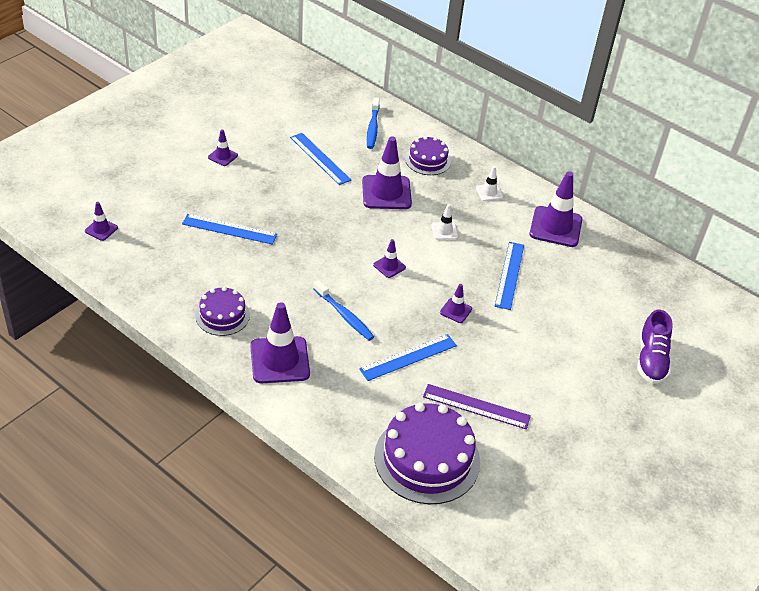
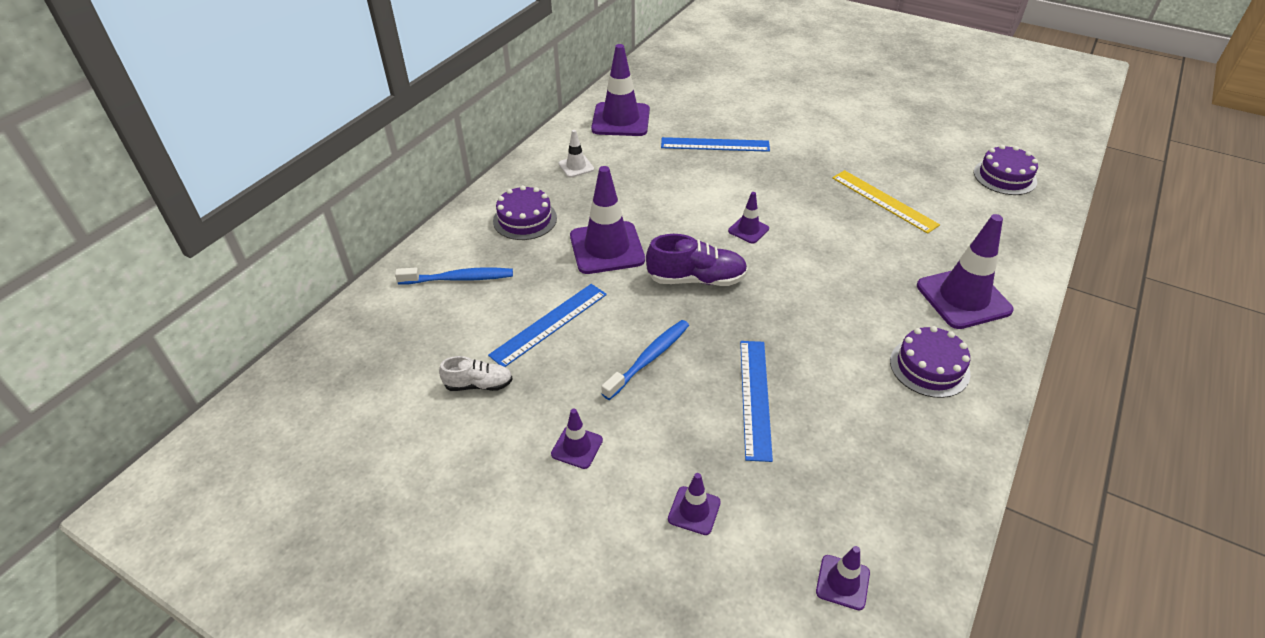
camera: 95 degrees left, 0 degrees up
(280, 128) = (478, 384): none -> white shoe
(344, 315) = (854, 255): blue toothbrush -> blue toothbrush (649, 359)
(408, 357) = (884, 201): blue ruler -> yellow ruler
(427, 459) = (1004, 177): purple cake -> purple cake, size x0.56
(444, 231) = (663, 194): white traffic cone -> none
(455, 311) = (792, 175): purple traffic cone -> purple traffic cone (694, 510)
(476, 406) = (915, 153): purple ruler -> none
(651, 360) = (784, 66): purple shoe -> purple shoe (696, 279)

